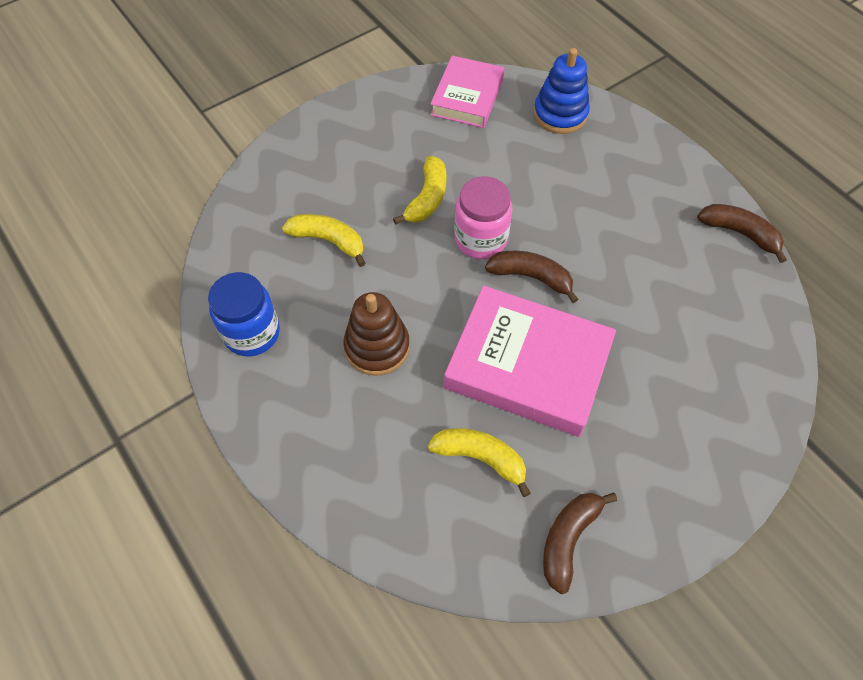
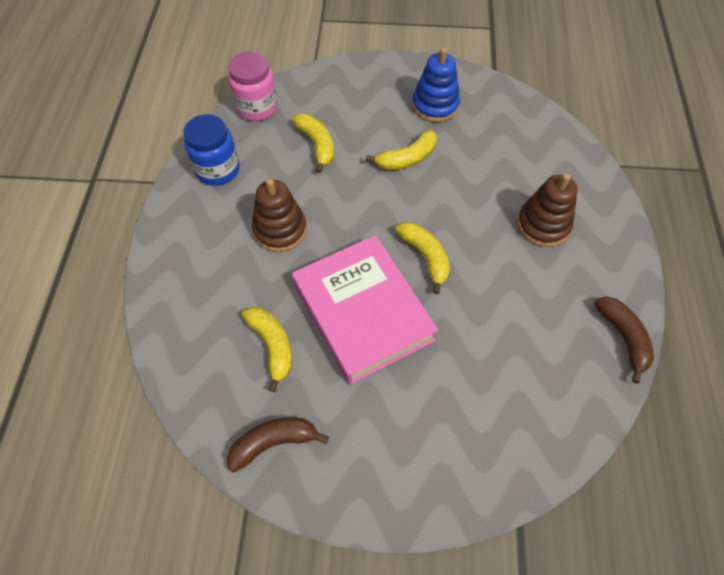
camera: 40 degrees right, 0 degrees up
(467, 97) = (504, 109): pink book -> none
(480, 239) = (416, 208): pink jar -> pink jar (257, 107)
(531, 277) = (425, 257): brown banana -> yellow banana
(560, 114) = (563, 161): blue stacking toy -> blue stacking toy (435, 105)
(597, 181) = (543, 225): none -> brown stacking toy

